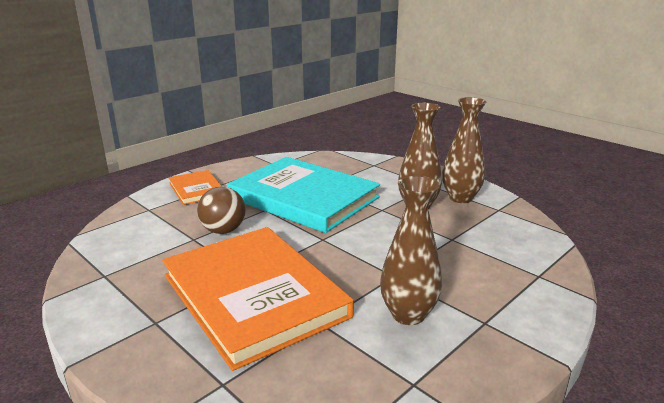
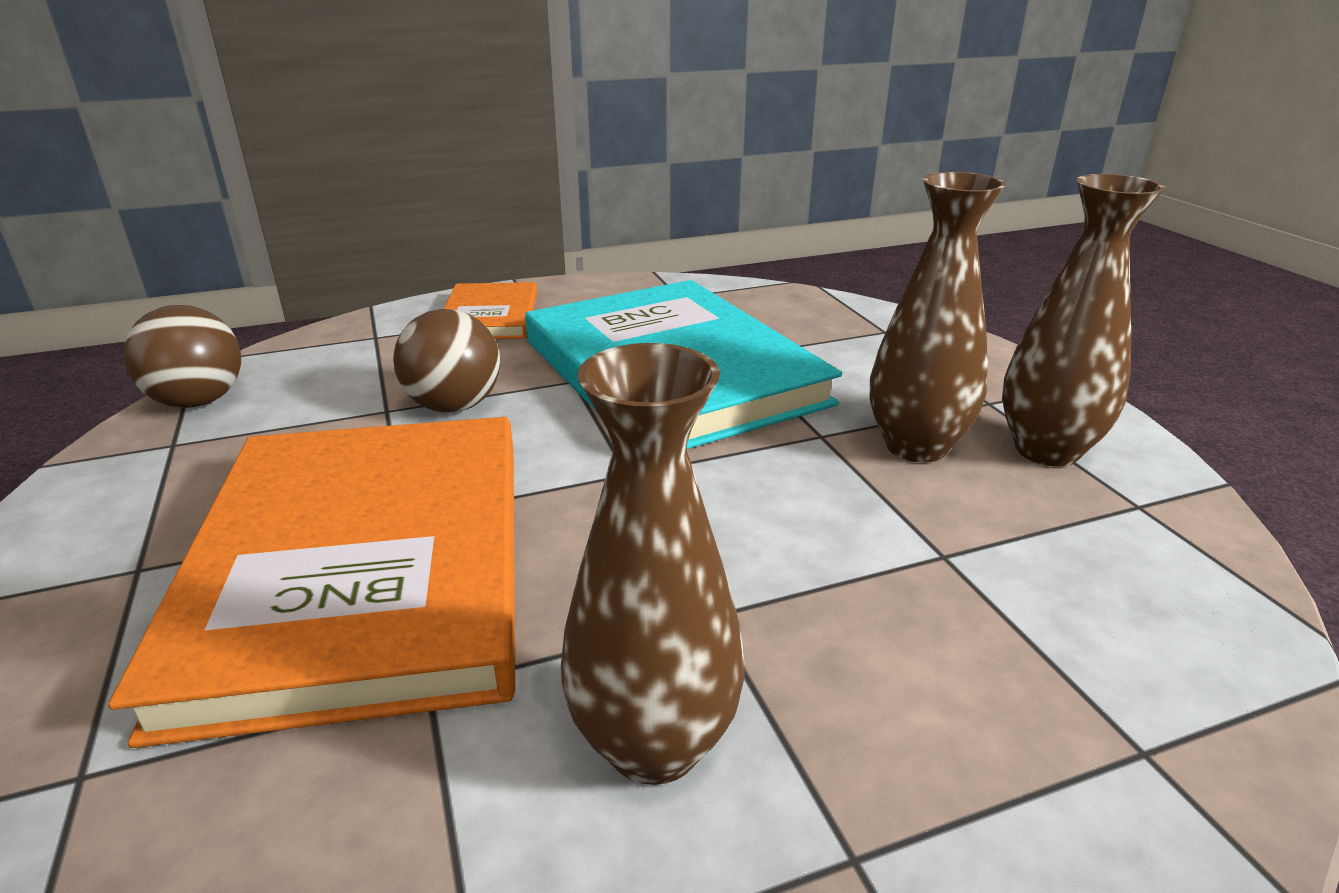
camera: 25 degrees right, 5 degrees up
(93, 256) = (198, 401): none -> brown ball

